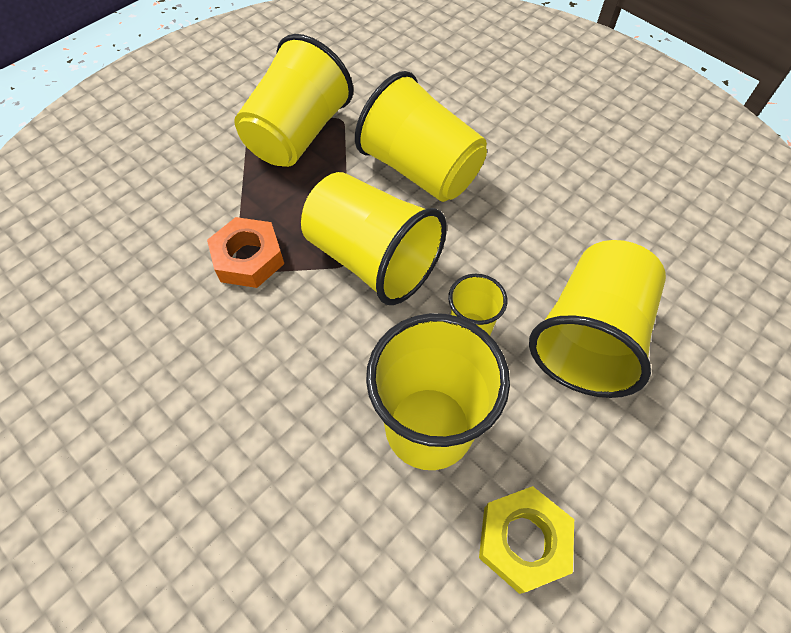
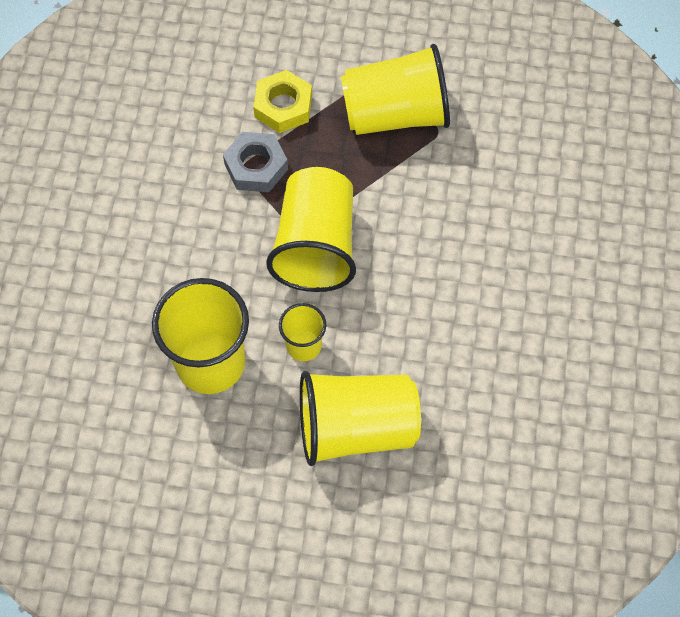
camera: 55 degrees right, 5 degrees up
(248, 258) = (256, 167): orange nut -> grey nut
(420, 170) = (429, 224): yellow cup -> none
(523, 541) = (173, 460): yellow nut -> yellow nut (283, 106)

